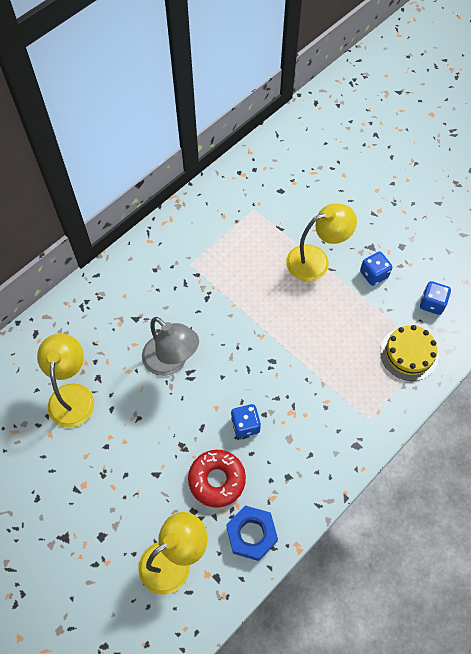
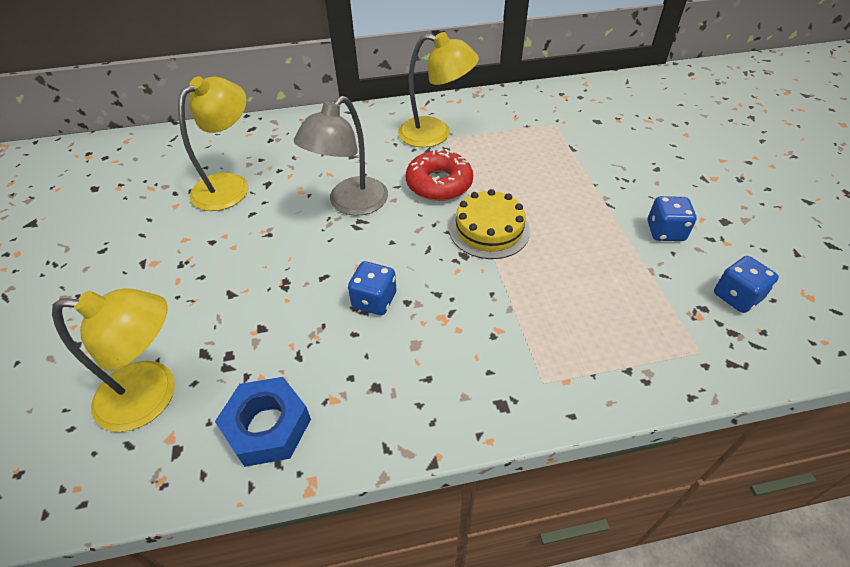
camera: 35 degrees right, 15 degrees down
(171, 362) = (350, 204): grey lamp -> grey lamp turned 45 degrees clockwise
(217, 480) = (287, 338): red donut -> red donut (439, 183)
(316, 260) = (596, 189): yellow lamp -> yellow lamp (435, 134)
(409, 353) = (663, 336): yellow cake -> yellow cake (489, 229)

